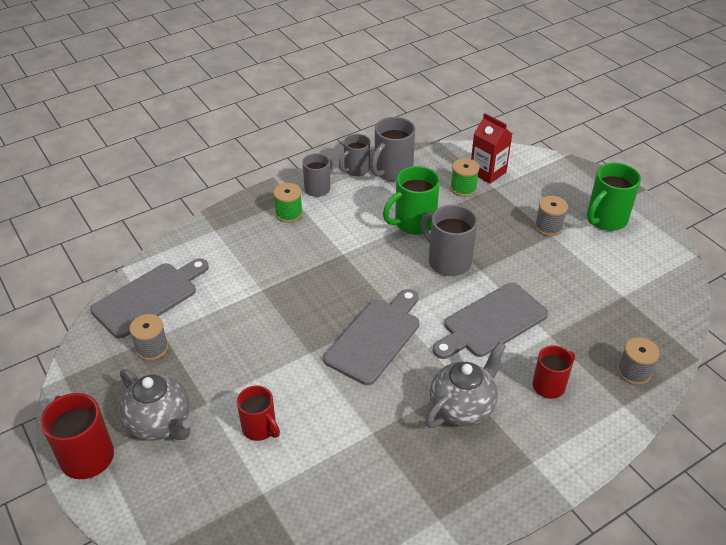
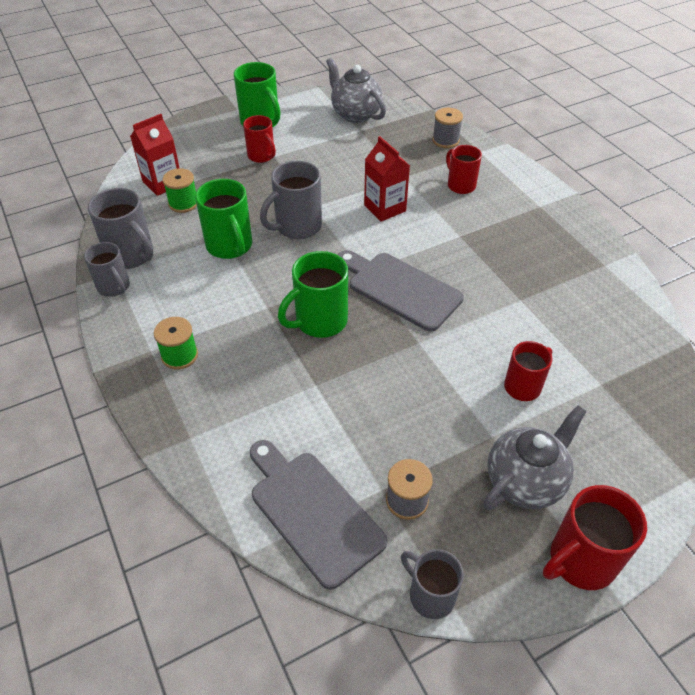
camera: 85 degrees left, 5 degrees up
(318, 188) = (138, 324): grey mug -> grey mug (430, 595)
(329, 286) = (319, 321): none -> green mug
(462, 408) = (487, 238): grey teapot -> grey teapot (355, 114)
(491, 322) = (385, 208): grey cutting board -> red carton
(548, 227) = (262, 156): grey spool -> red mug

